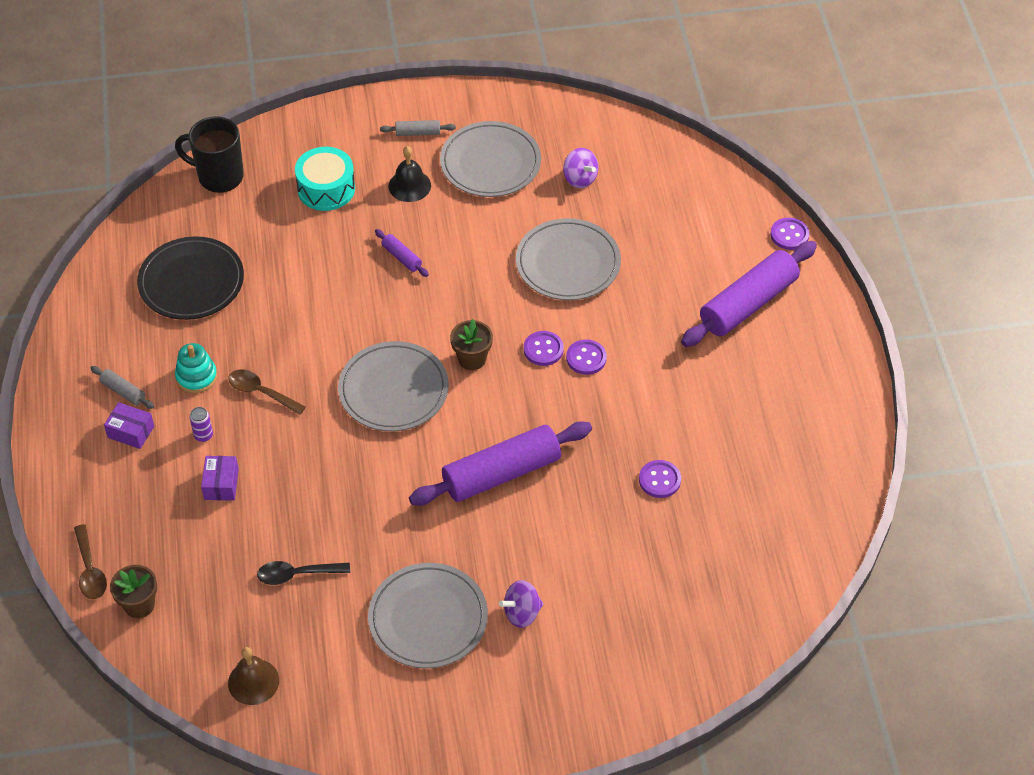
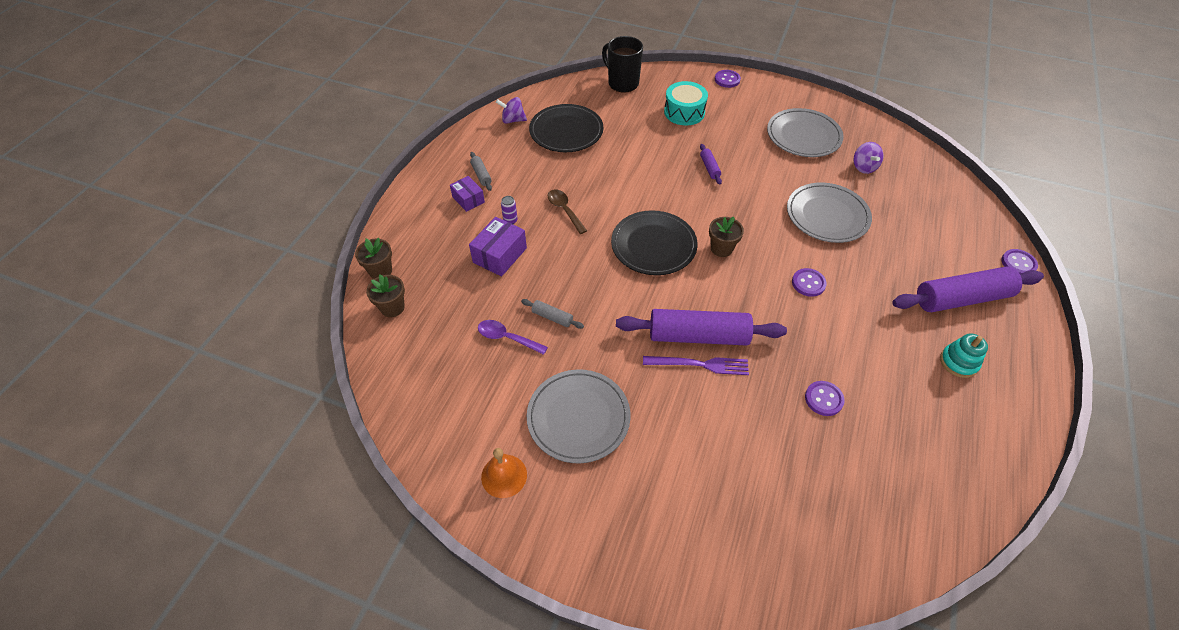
camera: 30 degrees right, 0 degrees up
(90, 570) = (380, 271): brown spoon -> brown flower pot
(196, 377) = (531, 184): turquoise stacking toy -> turquoise stacking toy (958, 362)
(221, 484) = (500, 255): purple box -> purple box, size x1.53
(253, 681) = (425, 399): brown bell -> none
(297, 574) = (507, 338): black spoon -> purple spoon
(389, 711) = (504, 476): none -> orange bell
(393, 390) = (653, 245): grey plate -> black plate
(409, 185) = (740, 129): black bell -> none
(418, 133) = (763, 103): grey rolling pin -> grey rolling pin (552, 317)
(520, 504) = (699, 364): none -> purple fork
(522, 613) = (653, 451): purple spinning top -> purple spinning top (512, 120)
(543, 349) = (778, 264): purple button -> purple button (727, 80)

